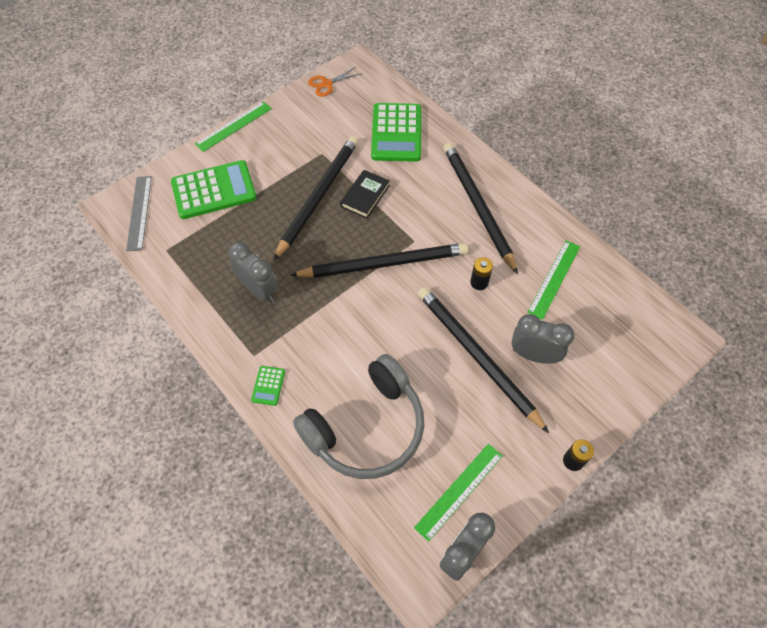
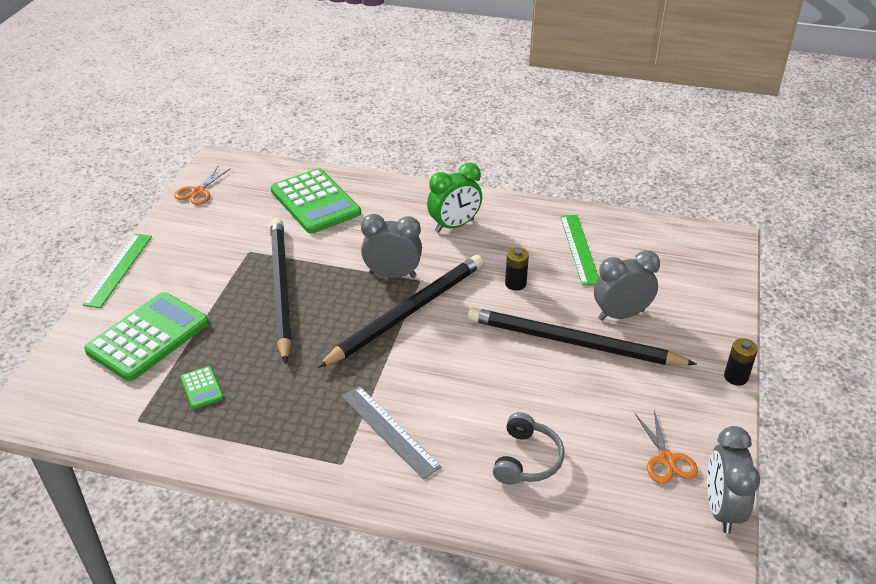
camera: 35 degrees left, 20 degrees down
(139, 212) = (66, 401): grey ruler -> grey ruler (389, 430)
(259, 290) = (291, 401): grey clock -> grey clock (392, 275)
(268, 385) = (386, 482): green calculator -> green calculator (201, 388)
(365, 196) = (332, 266): black book -> none
(366, 427) = (527, 459): grey headphones -> grey headphones, size x0.50
(459, 491) = (666, 459): green ruler -> orange scissors
(477, 206) = (454, 226): black pencil -> green clock

